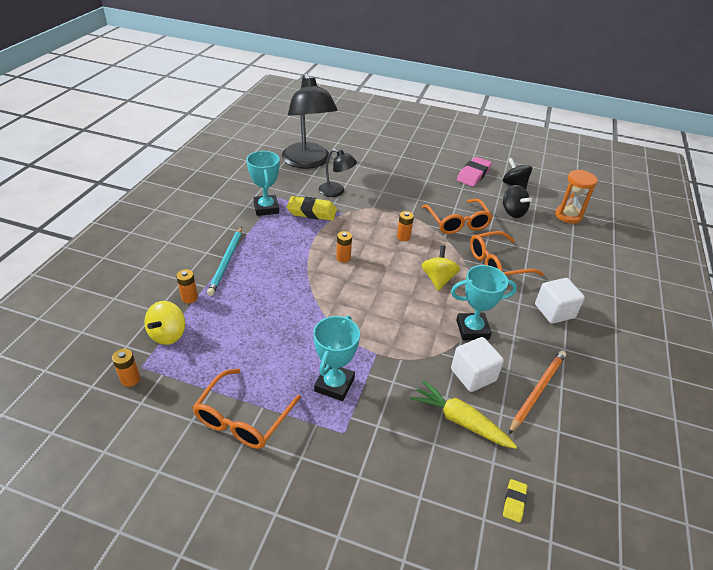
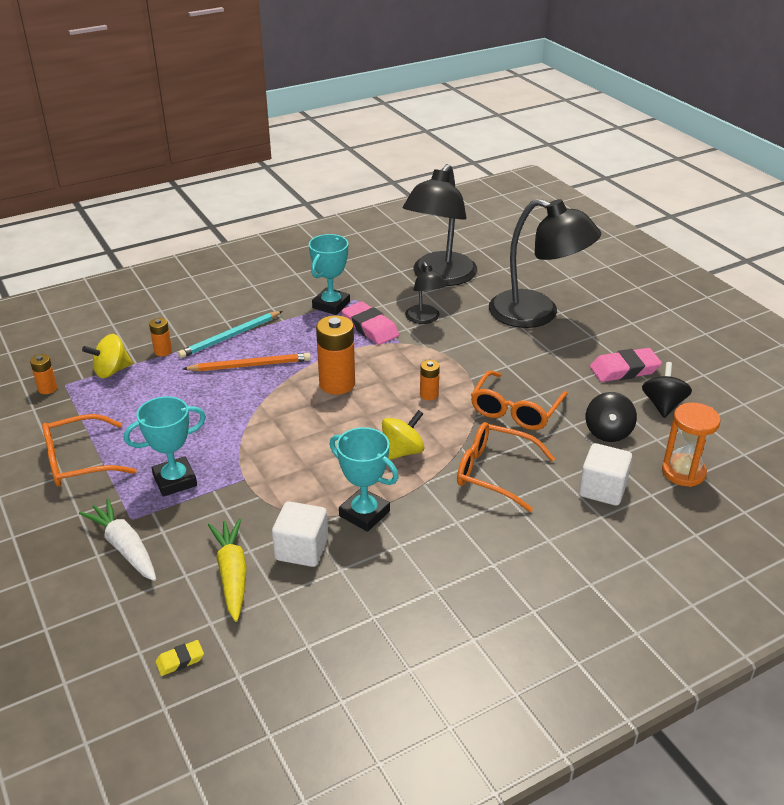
camera: 45 degrees right, 5 degrees down
(312, 212) = (370, 327): yellow eraser -> pink eraser
(343, 258) = (337, 384): orange battery -> orange battery, size x1.95
(370, 456) = (125, 548): none -> white carrot
(391, 162) = (537, 314): none -> black lamp
(537, 391) = (342, 602): orange pencil -> orange pencil (250, 365)
(554, 311) = (484, 551): white cube -> white cube (602, 489)

